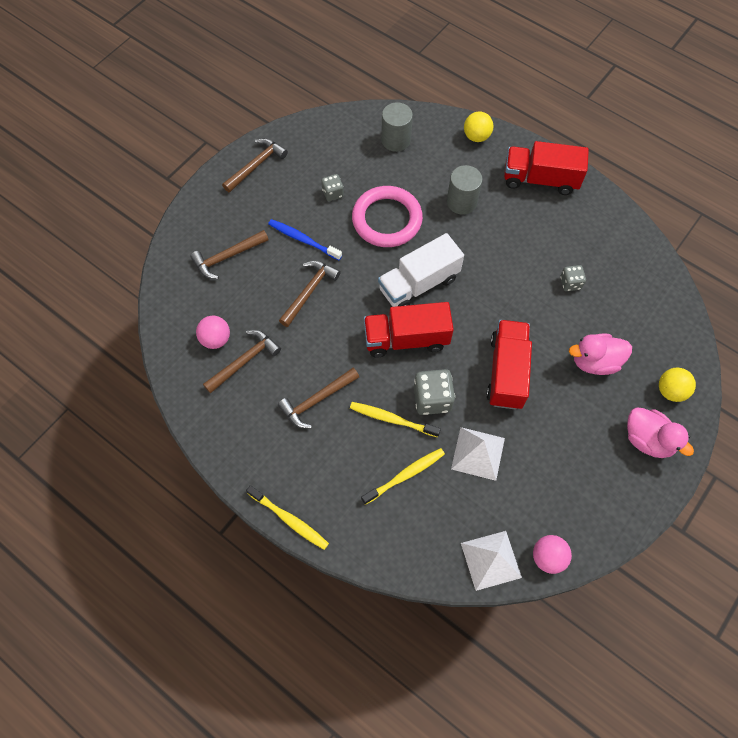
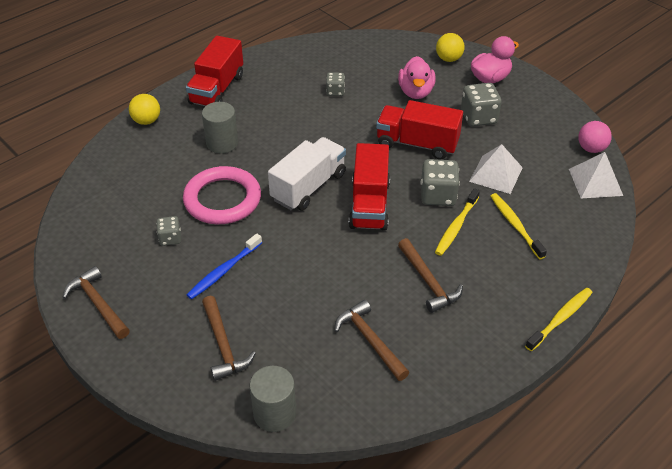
camera: 80 degrees left, 20 degrees down
(216, 339) = (335, 366): pink ball -> none
(309, 291) = (294, 273): brown hammer -> none
(396, 140) = (121, 179): grey cylinder -> grey cylinder (274, 413)
(418, 284) = (308, 187): white truck -> white truck turned 120 degrees counterclockwise
(569, 430) = (478, 117): none -> grey dice

